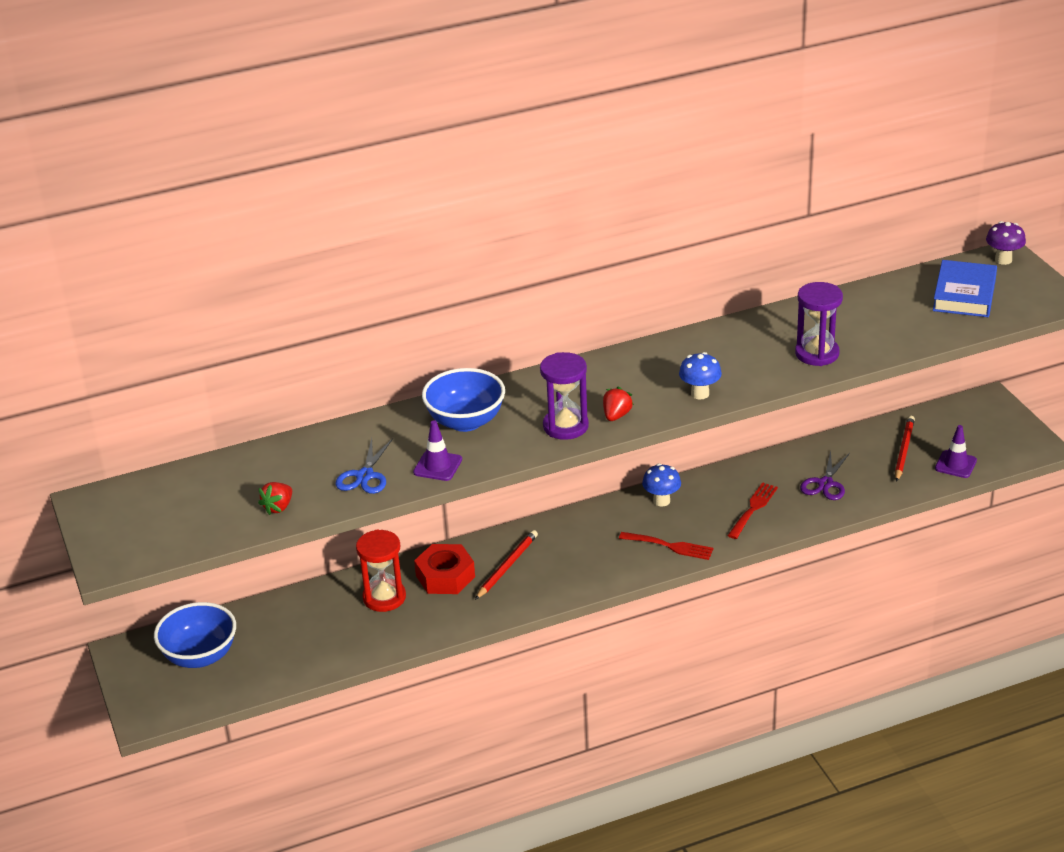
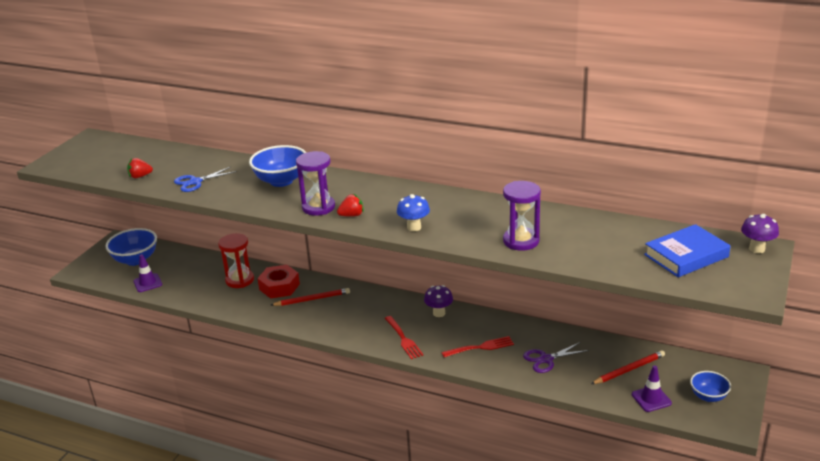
camera: 45 degrees right, 5 degrees down
(437, 466) = (230, 194): purple traffic cone -> purple traffic cone (147, 283)
(661, 501) = (439, 313): blue mushroom -> purple mushroom
(992, 435) = (708, 396): none -> blue bowl

